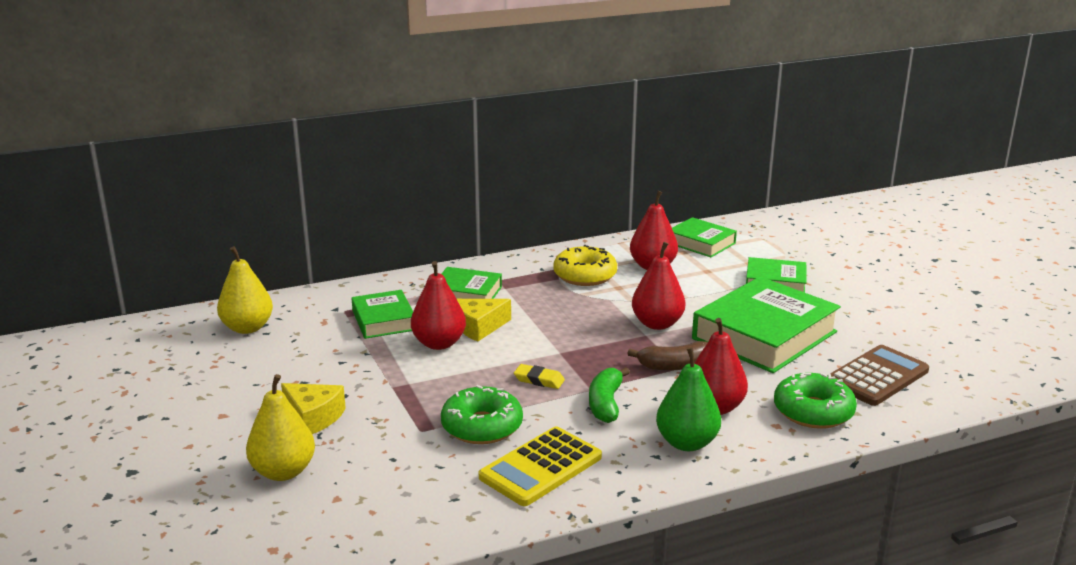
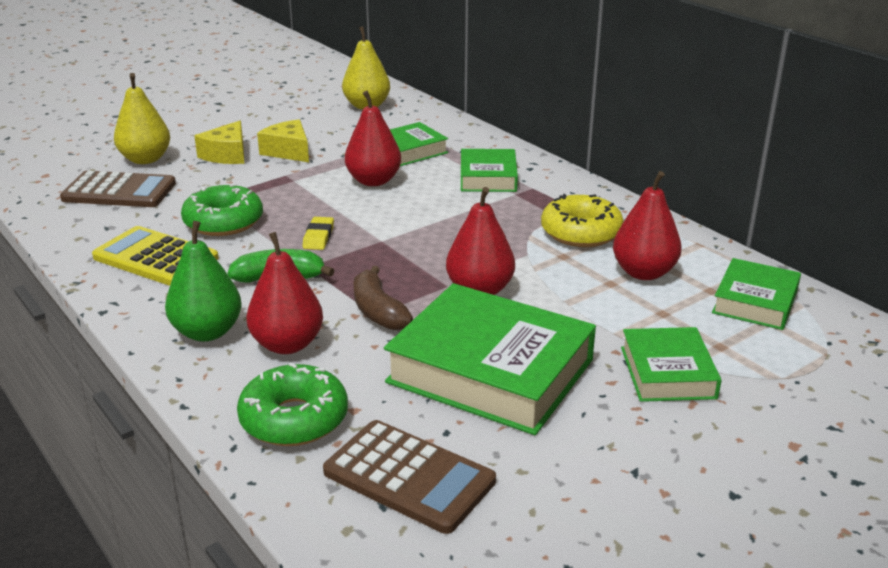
camera: 75 degrees right, 5 degrees up
(364, 490) = (119, 191): none -> brown calculator
(479, 327) = (417, 194): yellow cheese -> yellow cheese (288, 151)

